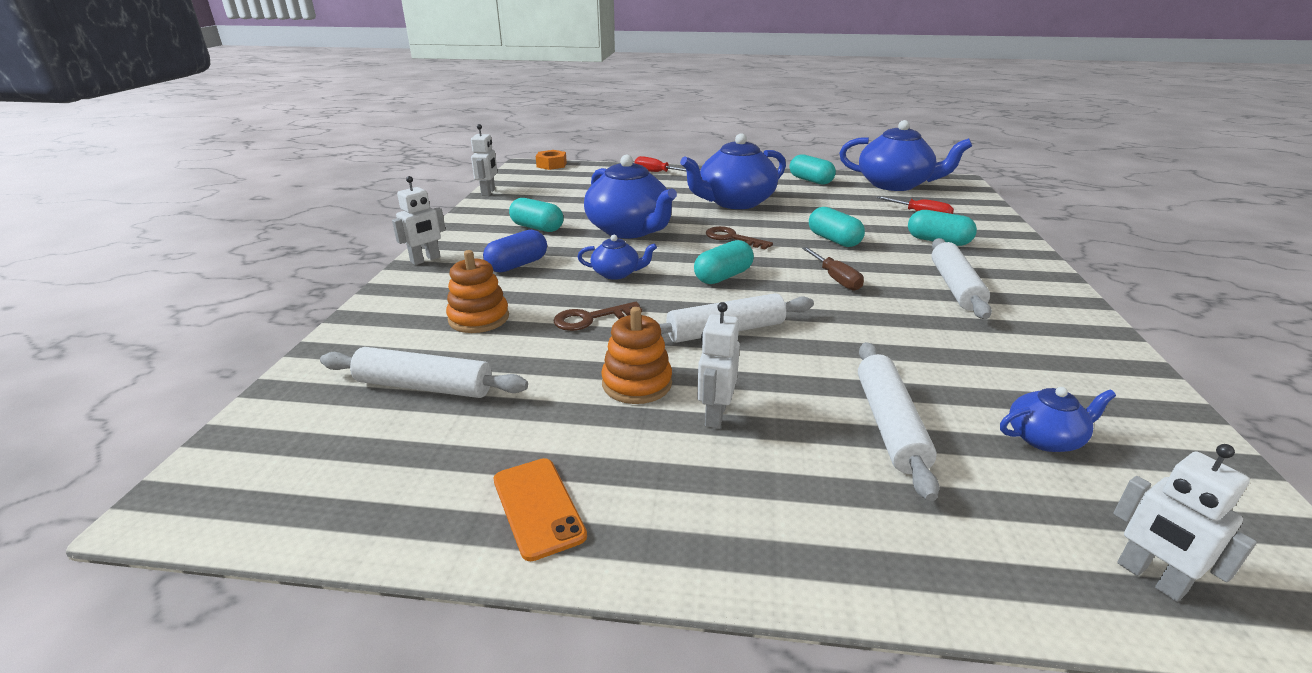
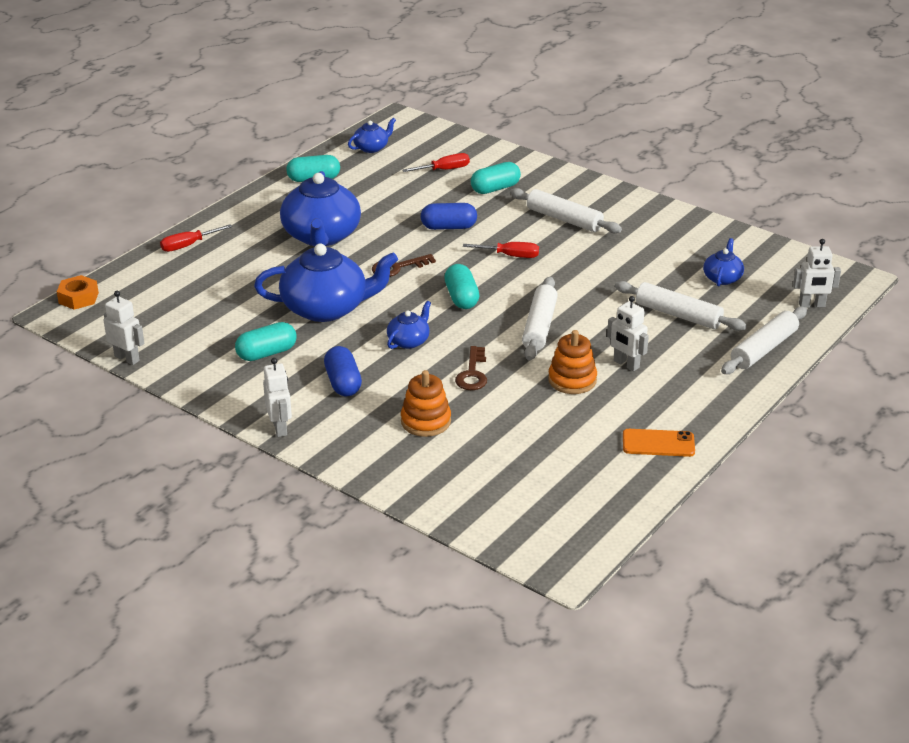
camera: 60 degrees left, 5 degrees up
(424, 386) = (505, 461): white rolling pin -> white rolling pin (763, 349)
(834, 240) = (448, 227): turquoise capsule -> blue capsule
(835, 279) = (510, 256): brown screwdriver -> red screwdriver
(895, 185) = (372, 148): blue teapot -> blue teapot, size x0.48

